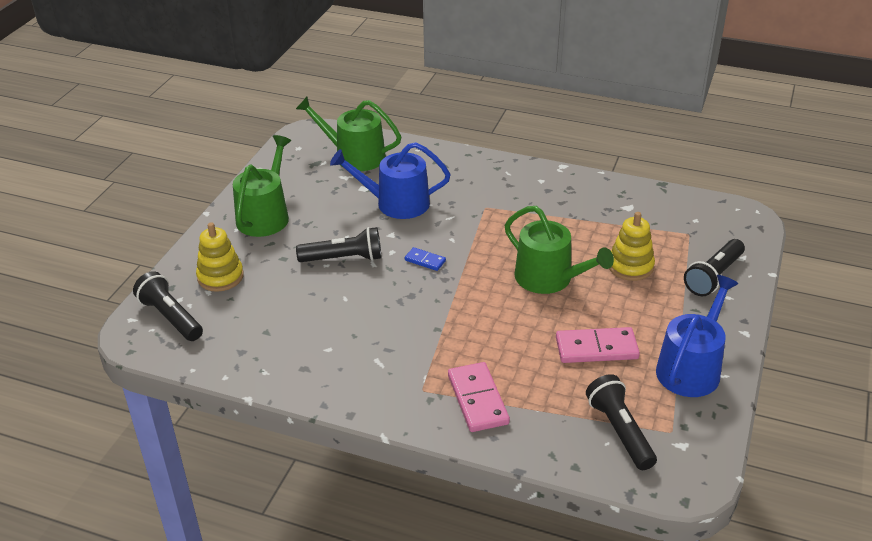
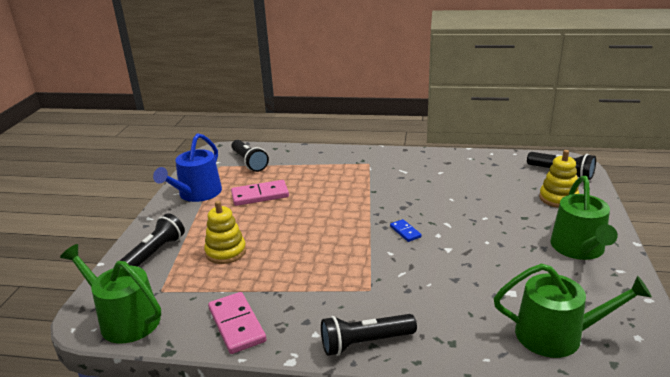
camera: 170 degrees right, 10 degrees down
(344, 258) = (474, 224): black flashlight -> black flashlight (365, 343)
(395, 203) = (464, 280): blue watering can -> none
(425, 260) = (405, 232): blue domino -> blue domino turned 45 degrees clockwise
(478, 399) = (334, 163): pink domino -> pink domino (236, 325)
(549, 279) = (296, 232): green watering can -> green watering can (124, 319)

